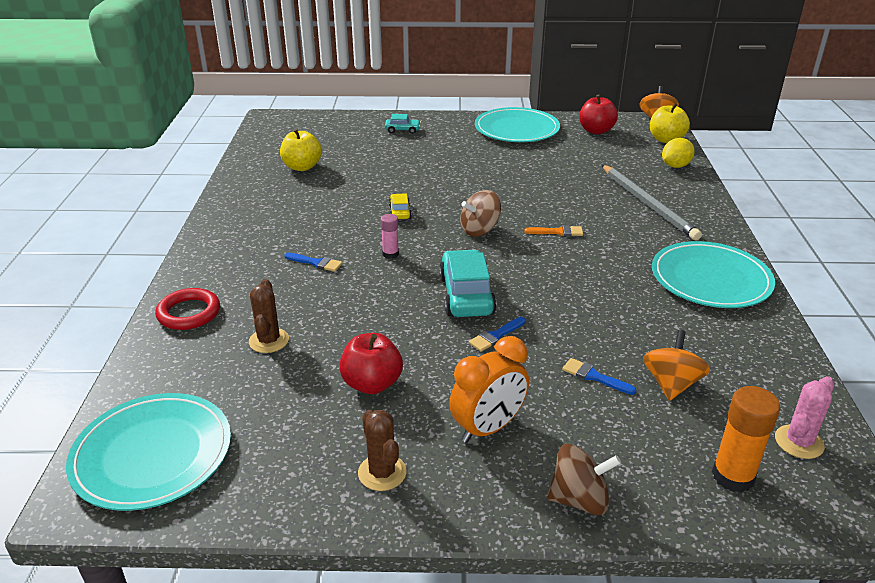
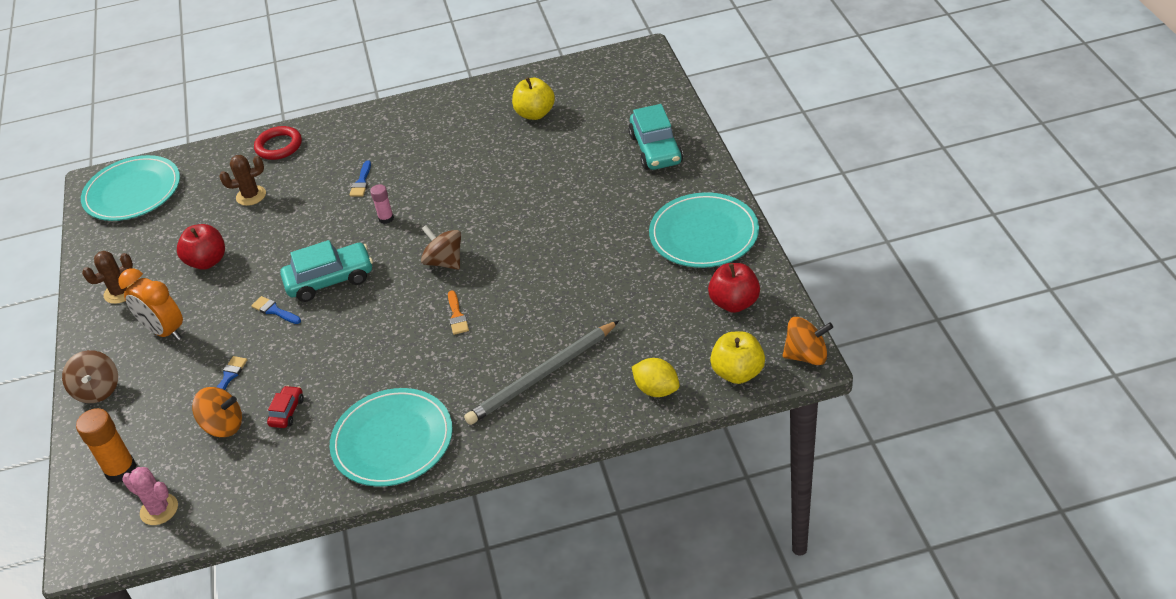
camera: 80 degrees right, 10 degrees up
(400, 212) = (464, 202): yellow car -> none
(402, 130) = (656, 149): turquoise car -> turquoise car, size x1.98
(659, 337) = (287, 412): none -> red car

